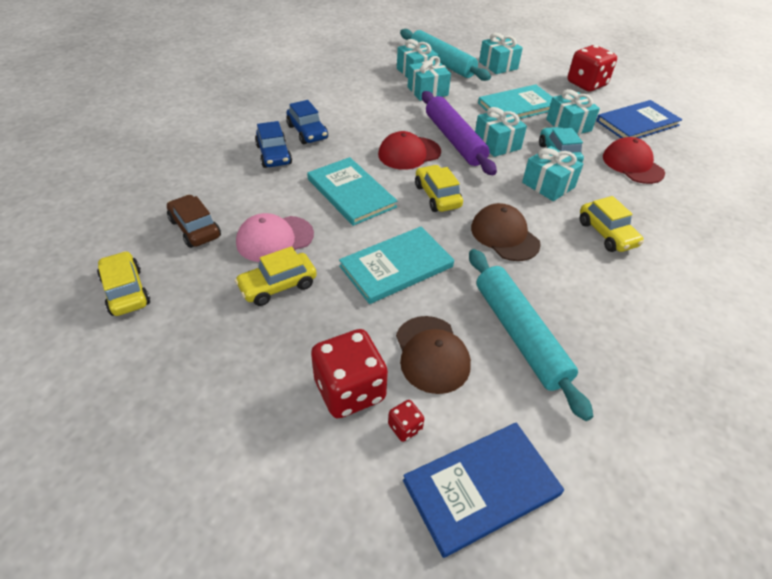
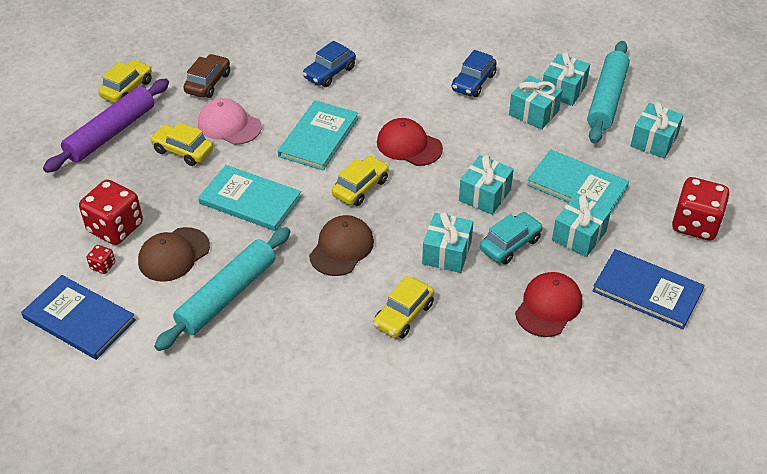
camera: 60 degrees right, 0 degrees up
(307, 132) = (380, 74): blue car -> blue car (473, 82)
(454, 140) = (461, 165): purple rolling pin -> purple rolling pin (111, 133)

